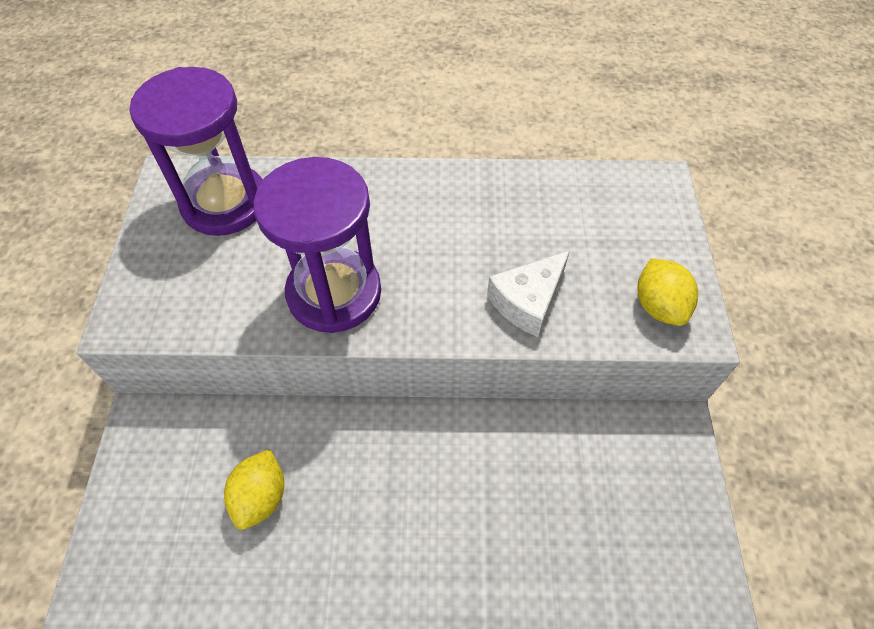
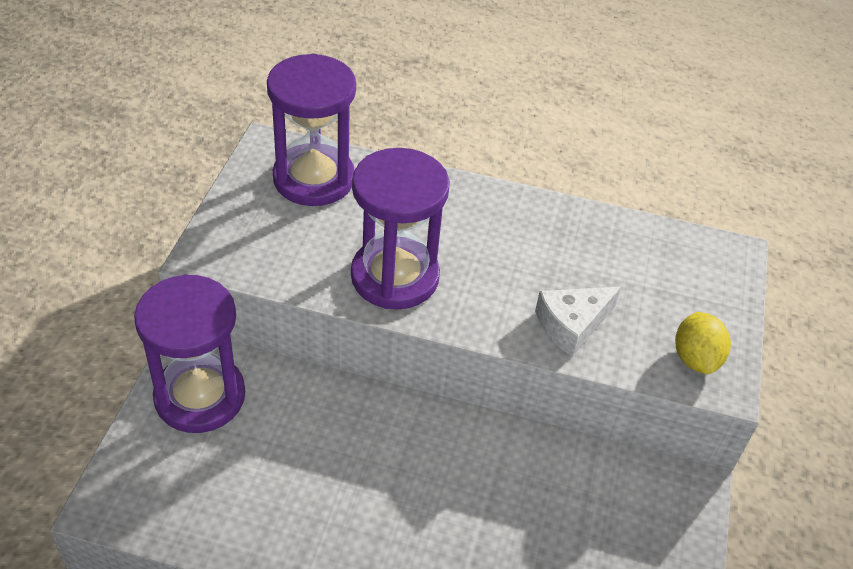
camera: 10 degrees right, 10 degrees down
(164, 466) = (200, 396): none -> purple hourglass
(261, 497) = (281, 443): yellow lemon -> none

